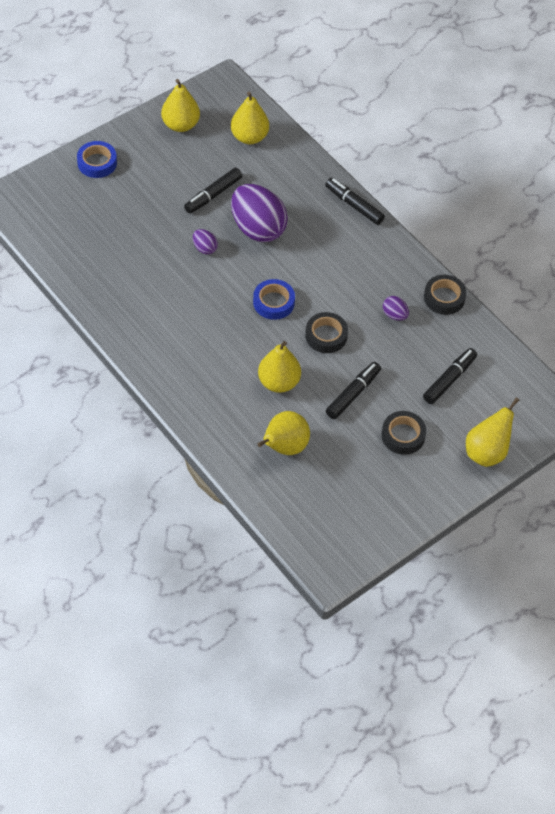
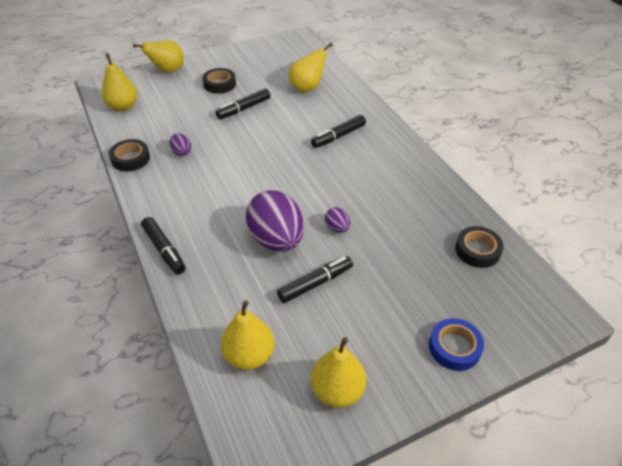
camera: 165 degrees left, 10 degrees down
(273, 302) = (283, 174): blue tape -> none
(278, 382) = (298, 121): yellow pear -> yellow pear (123, 107)
(326, 336) = (247, 145): black tape -> black tape (477, 250)
(449, 380) = (165, 108): black marker -> black marker (338, 136)

